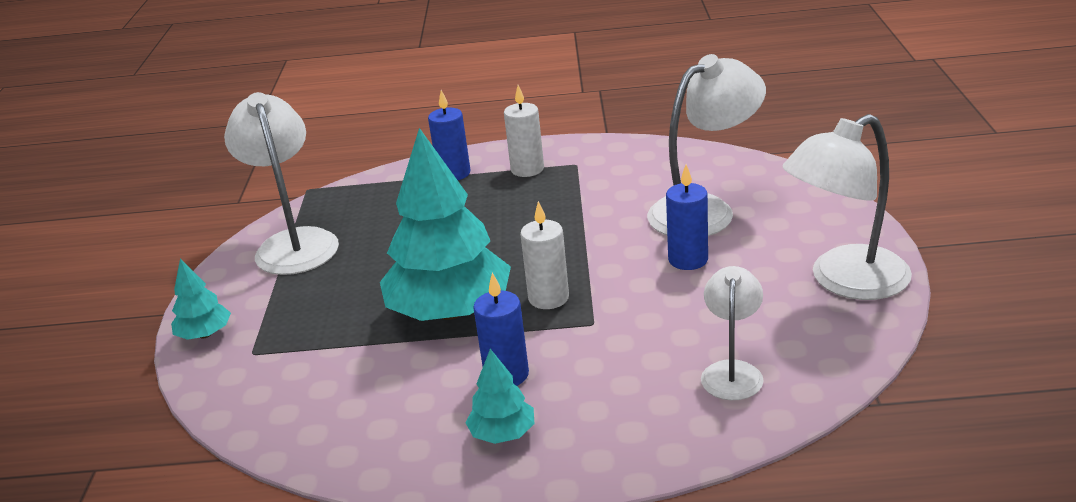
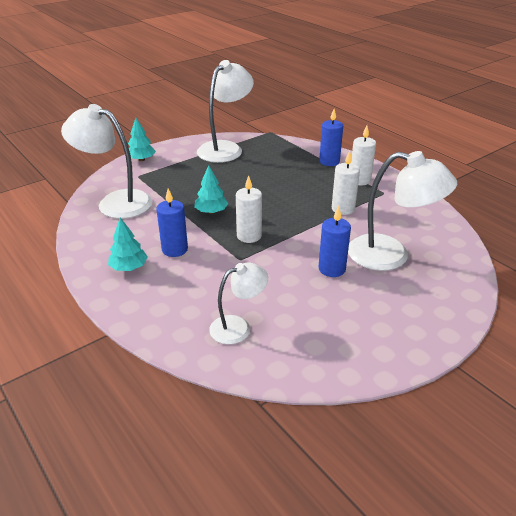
camera: 50 degrees right, 5 degrees up
(450, 311) = (211, 212): turquoise tree -> turquoise tree, size x0.45
(574, 205) = (343, 209): none -> white candle
(845, 281) = (374, 343): white lamp -> white lamp (115, 202)

